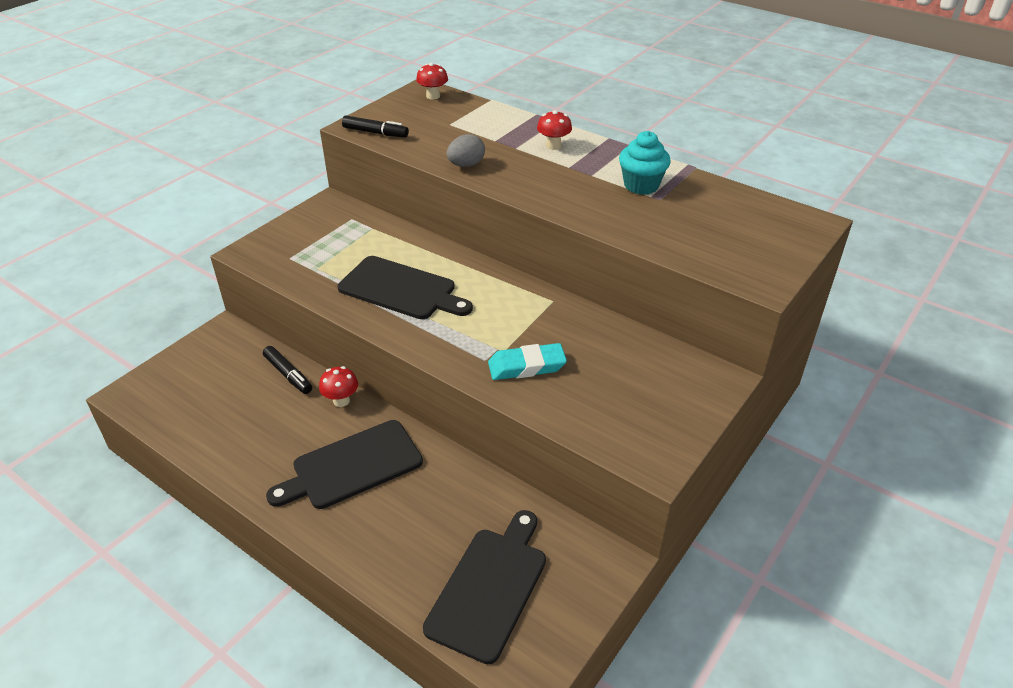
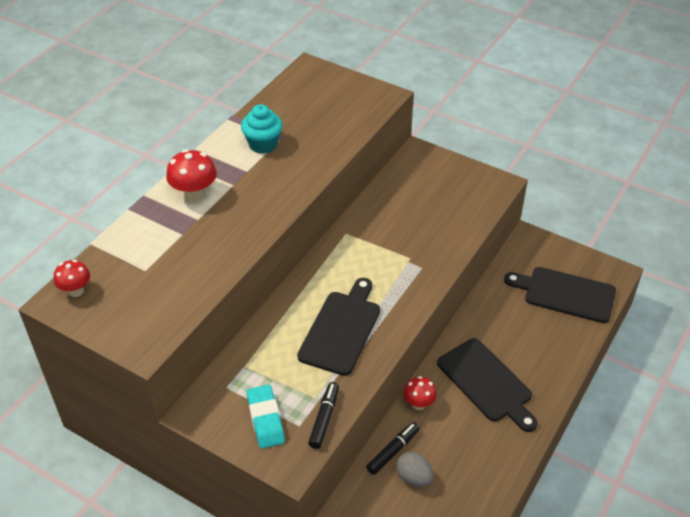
camera: 95 degrees left, 5 degrees up
(375, 133) = (161, 327): black marker -> black marker (324, 418)
(466, 165) = (230, 250): grey egg -> grey egg (413, 477)
(526, 366) = (424, 244): turquoise eraser -> turquoise eraser (265, 419)
(553, 146) = (194, 195): red mushroom -> red mushroom, size x1.53

